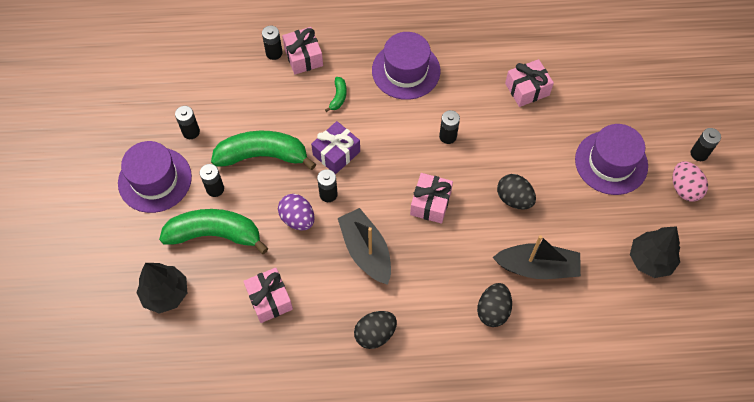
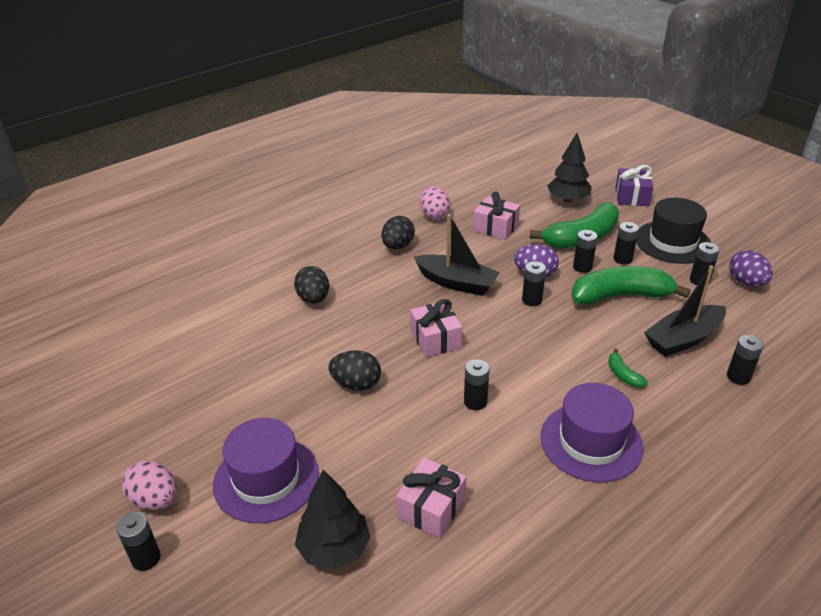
camera: 145 degrees right, 25 degrees down
(155, 180) = (672, 242): purple hat -> black hat
(163, 109) = (746, 282): none -> purple egg
(254, 201) = (582, 267): none -> black battery
(262, 156) = (620, 296): green banana -> green banana turned 150 degrees counterclockwise
(303, 57) = (707, 390): pink gift -> none
(305, 359) = (434, 215): none -> pink egg
(336, 153) = (563, 330): purple gift -> purple gift (631, 197)
(537, 267) = (293, 344): black boat -> black boat (683, 339)
(650, 260) = (174, 406): black tree -> black tree (334, 548)

